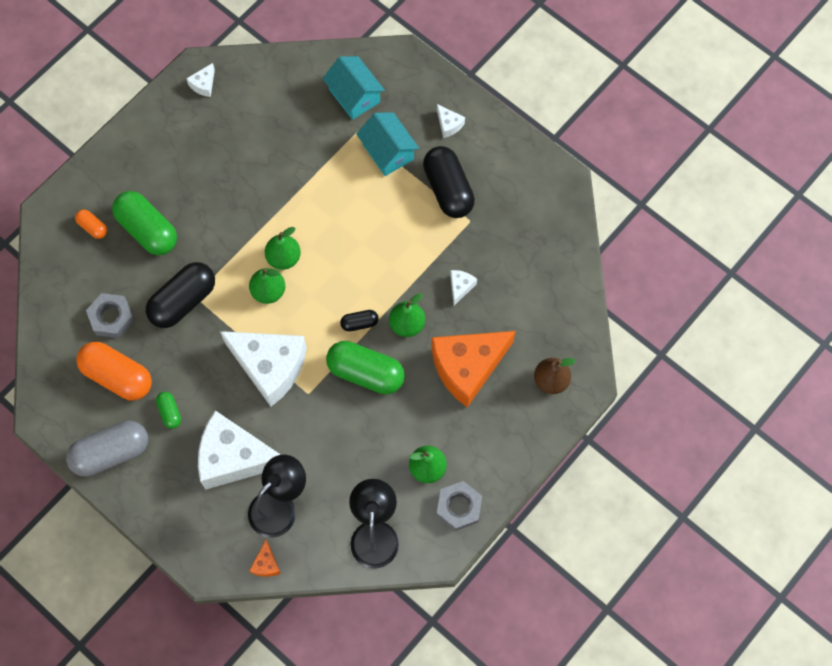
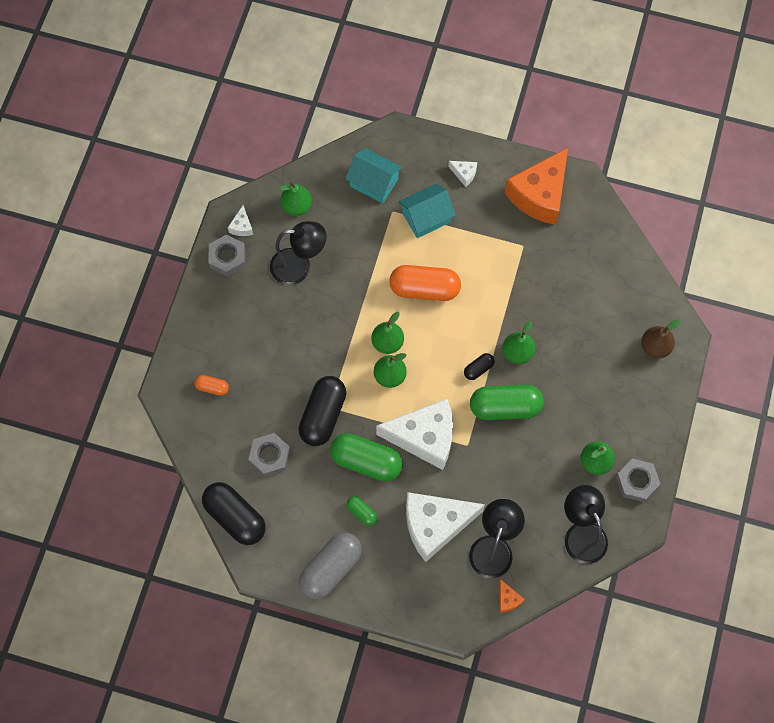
camera: 25 degrees left, 0 degrees up
(118, 376) = (302, 502): orange capsule -> orange capsule (424, 289)
(148, 230) = (260, 369): green capsule -> green capsule (366, 461)
(174, 109) = (227, 258): none -> grey nut
(238, 147) = (299, 266): none -> black lamp
(267, 87) = (297, 206): none -> green pear
(388, 152) = (426, 217): turquoise house -> turquoise house turned 60 degrees counterclockwise
(448, 189) = (492, 227): black capsule -> black capsule (235, 517)
(460, 287) = (544, 303): white cheese -> none
(467, 367) = (584, 366): orange cheese -> orange cheese (539, 195)

